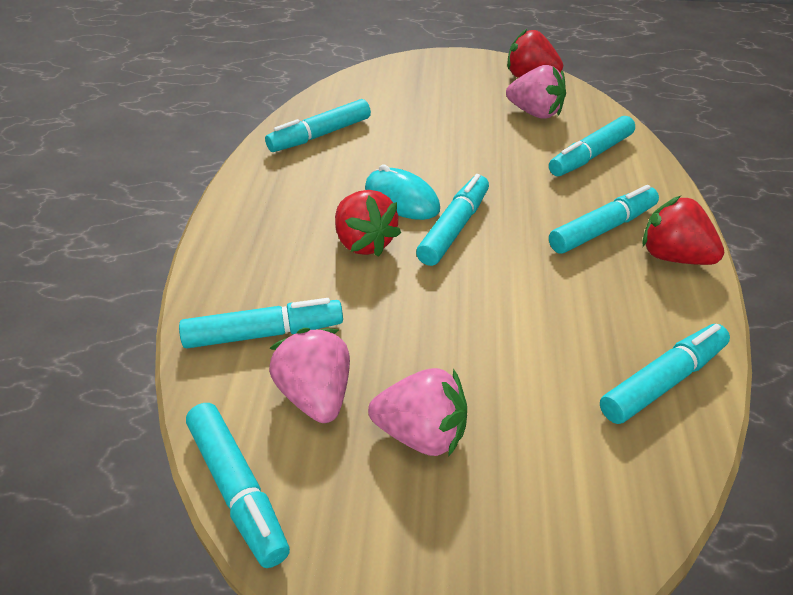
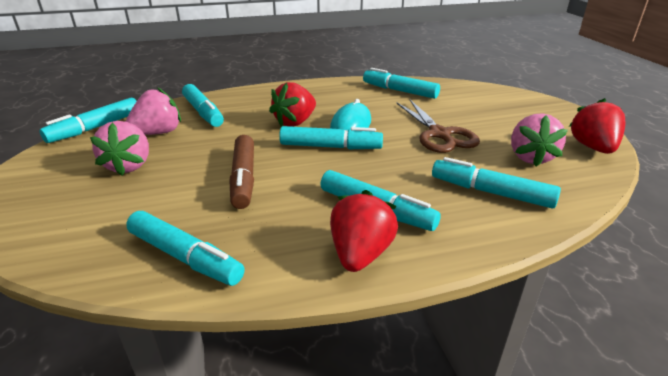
camera: 70 degrees right, 10 degrees down
(461, 145) = (439, 134): none -> brown scissors
(506, 314) = (243, 178): none -> brown marker

